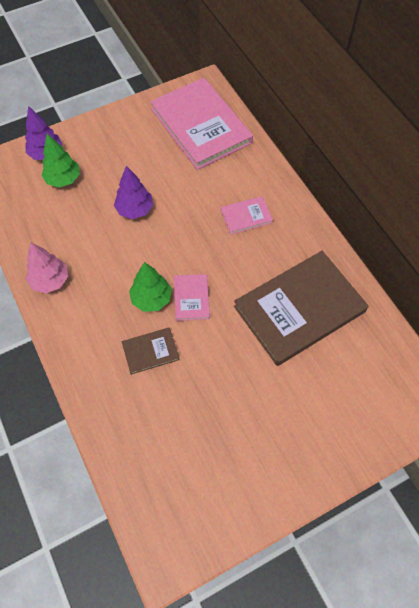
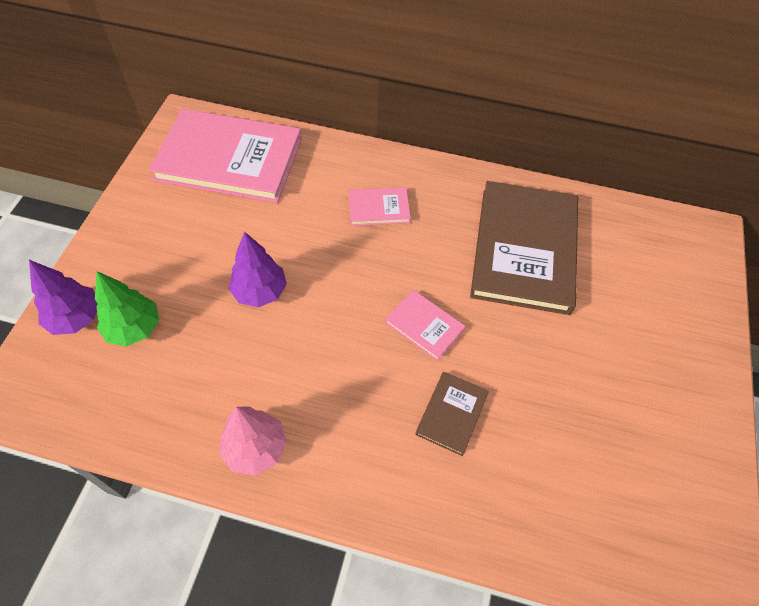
camera: 50 degrees left, 5 degrees down
(151, 299) = (388, 363): green tree -> none
(246, 216) = (379, 208): pink book -> pink book turned 60 degrees clockwise

